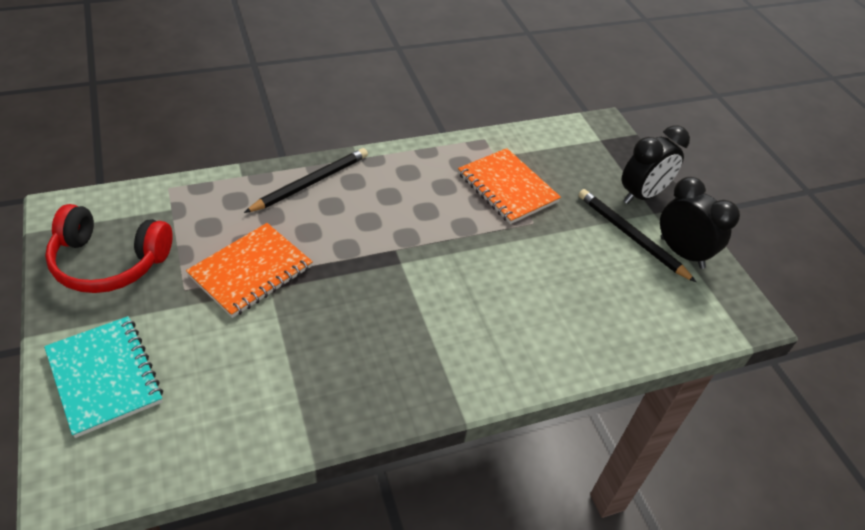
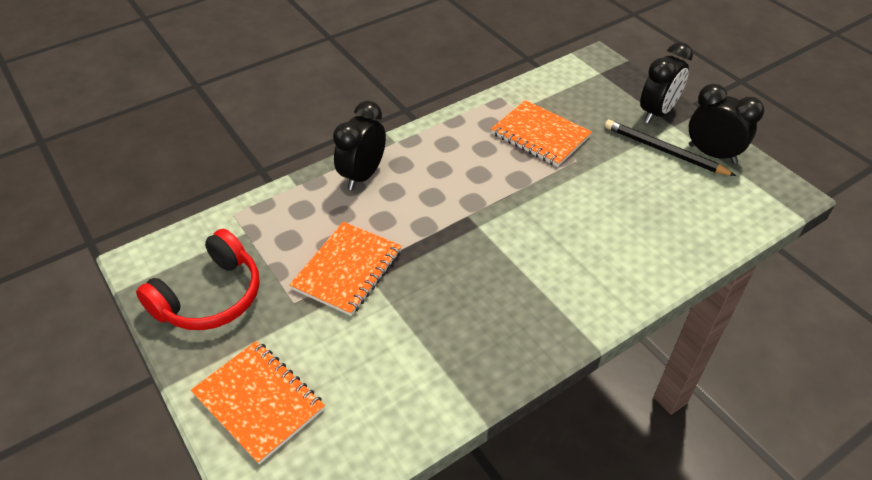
camera: 10 degrees left, 0 degrees up
(104, 377) = (259, 402): turquoise notebook -> orange notebook
(109, 262) = (210, 297): red headphones -> red headphones turned 45 degrees counterclockwise
(310, 183) = (363, 175): black pencil -> black clock

